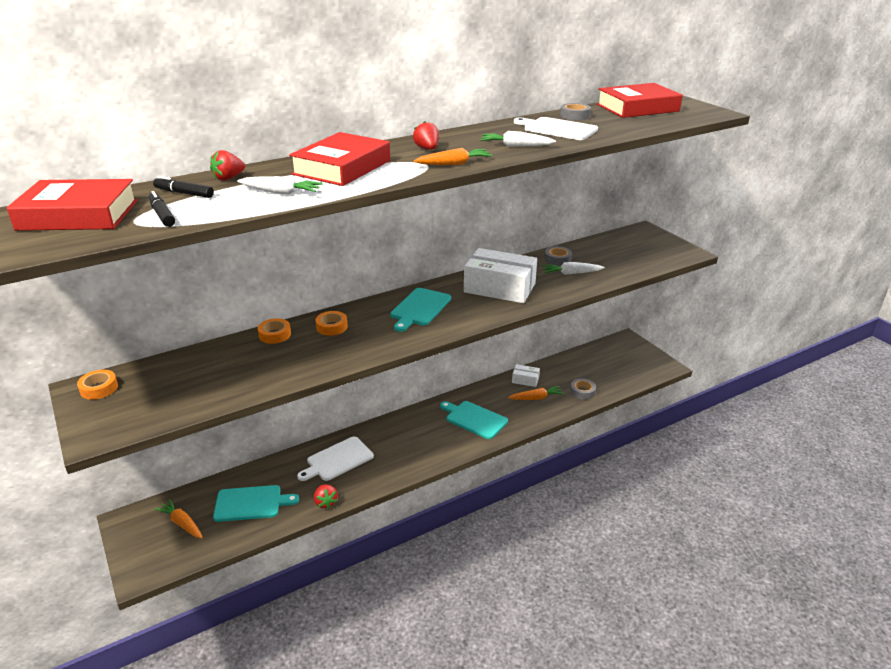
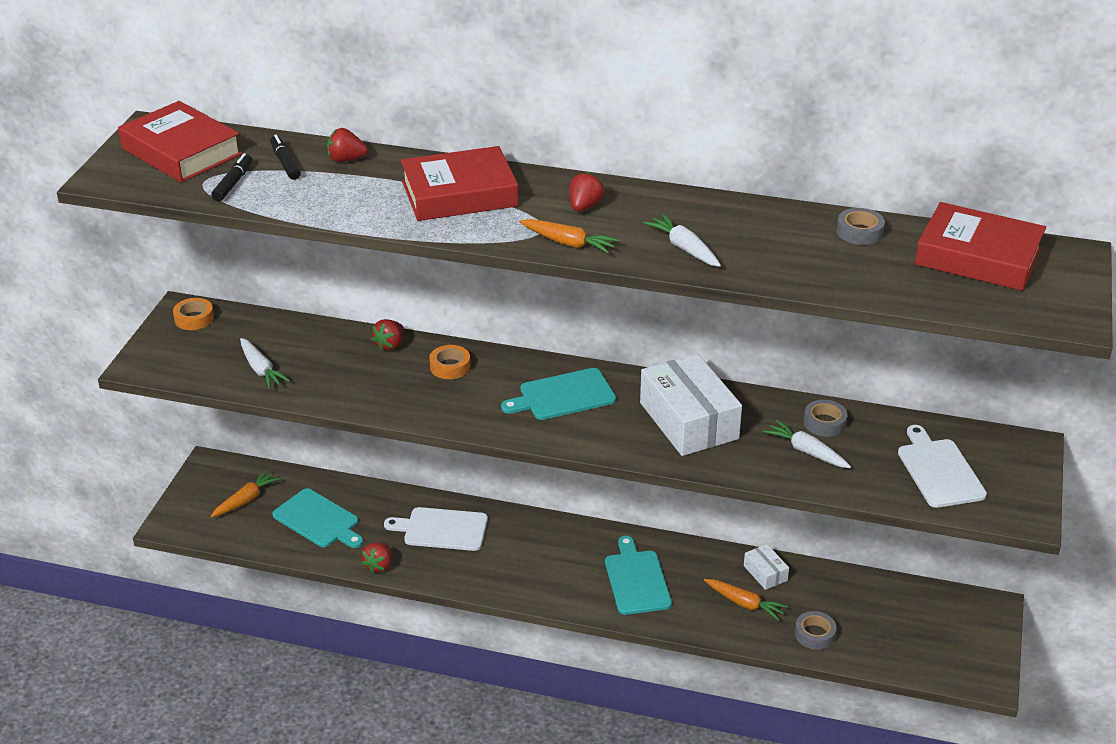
camera: 45 degrees right, 5 degrees up
(182, 523) = (246, 500): orange carrot -> orange carrot turned 45 degrees clockwise
(275, 335) = (390, 345): orange tape -> red strawberry
(281, 192) = (356, 202): white carrot -> white carrot (261, 370)
(558, 129) = (789, 244): white cutting board -> white cutting board (939, 471)

